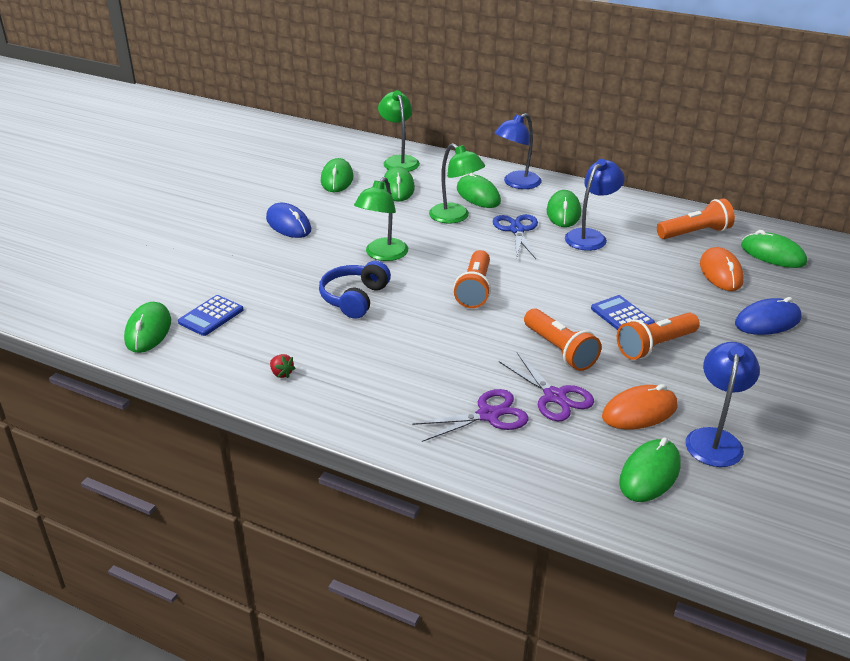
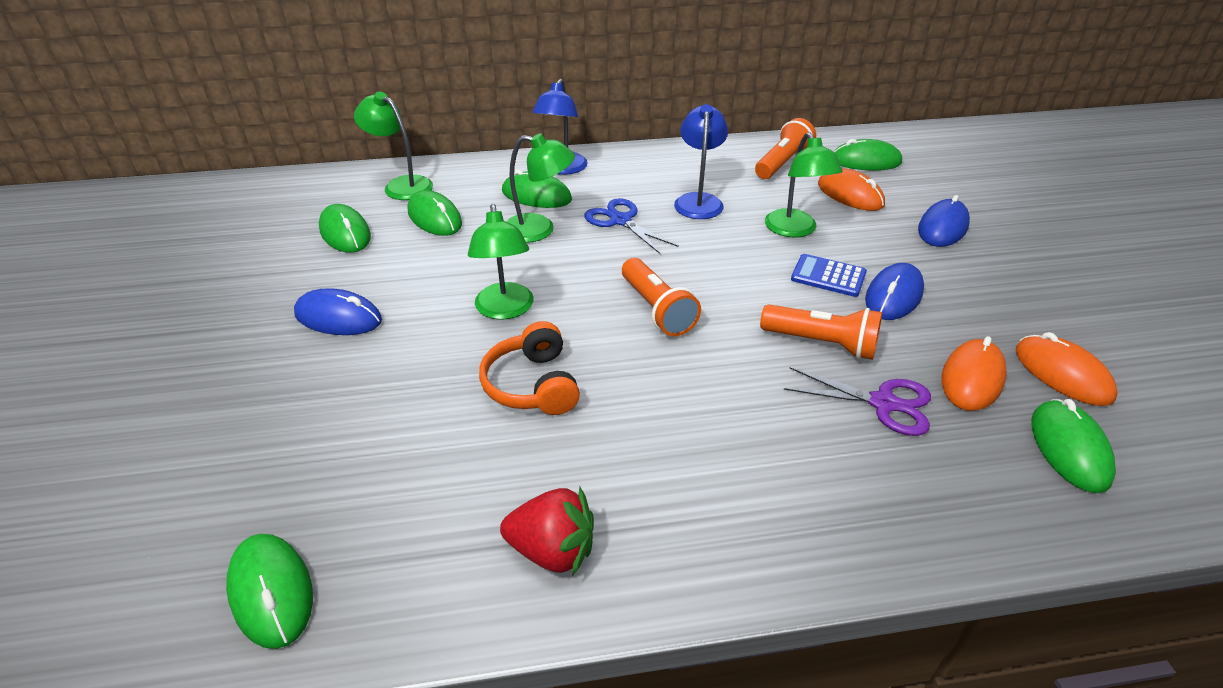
camera: 35 degrees left, 5 degrees up
(211, 316) = (355, 511): blue calculator -> none
(281, 373) = (552, 550): red strawberry -> red strawberry, size x2.06
(354, 298) = (533, 385): blue headphones -> orange headphones
(488, 415) = (852, 466): purple scissors -> none
(563, 212) = (644, 184): green mouse -> none
(638, 280) = (794, 230): none -> green lamp
(655, 346) = (894, 296): orange flashlight -> blue mouse
(714, 439) = (1062, 374): blue lamp -> orange mouse

